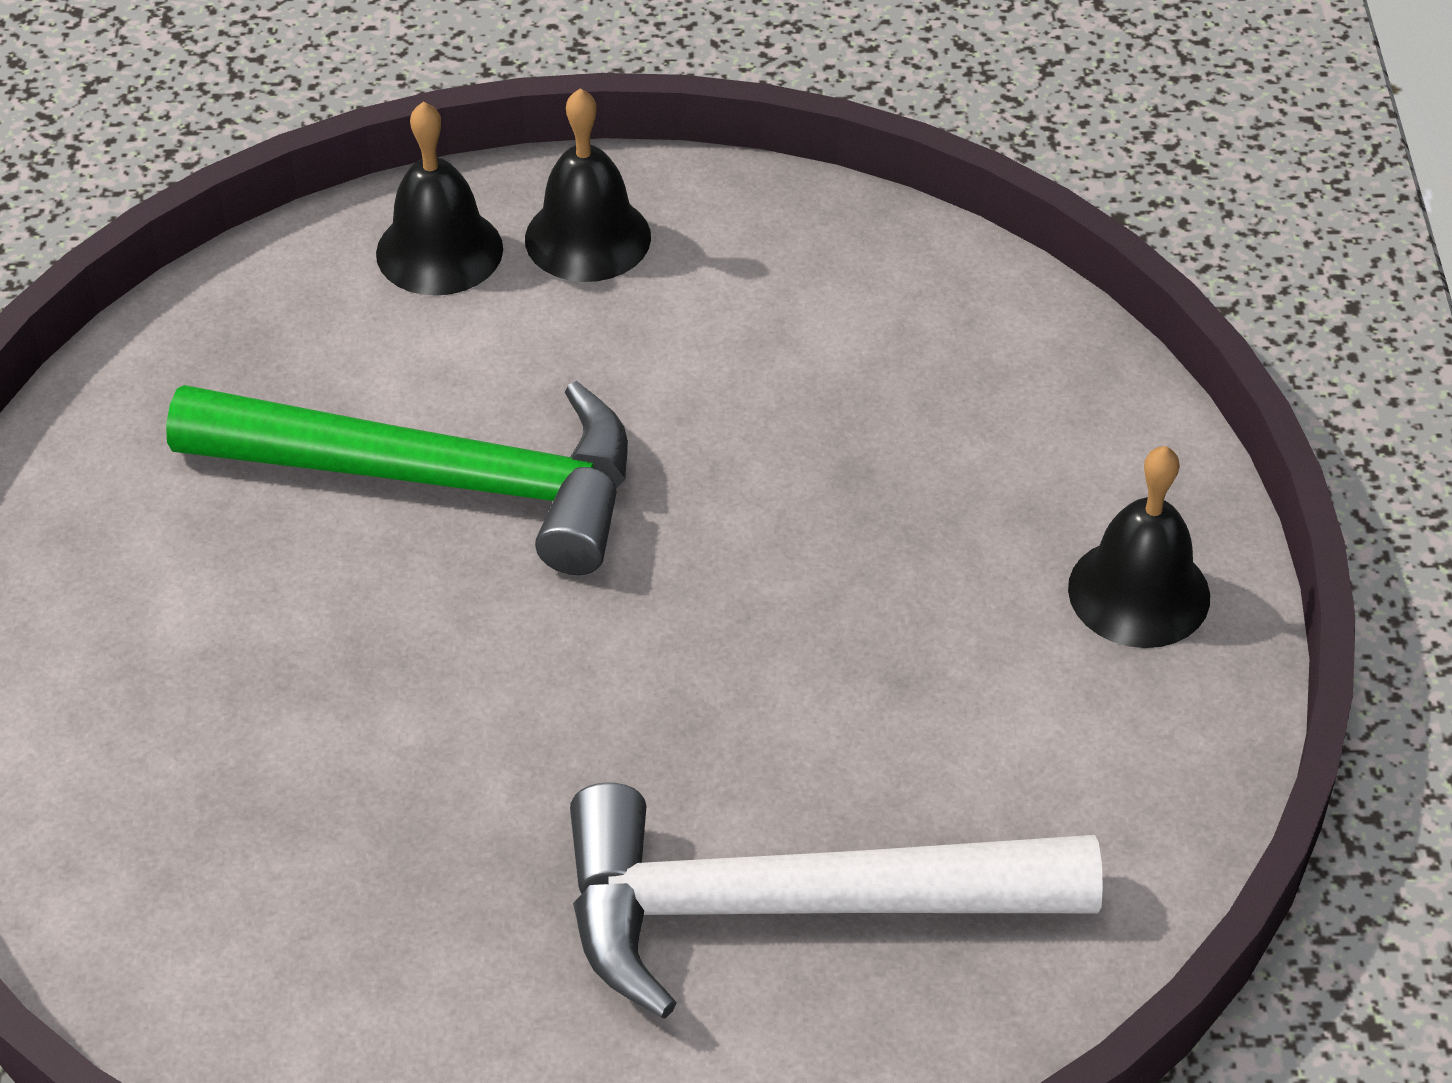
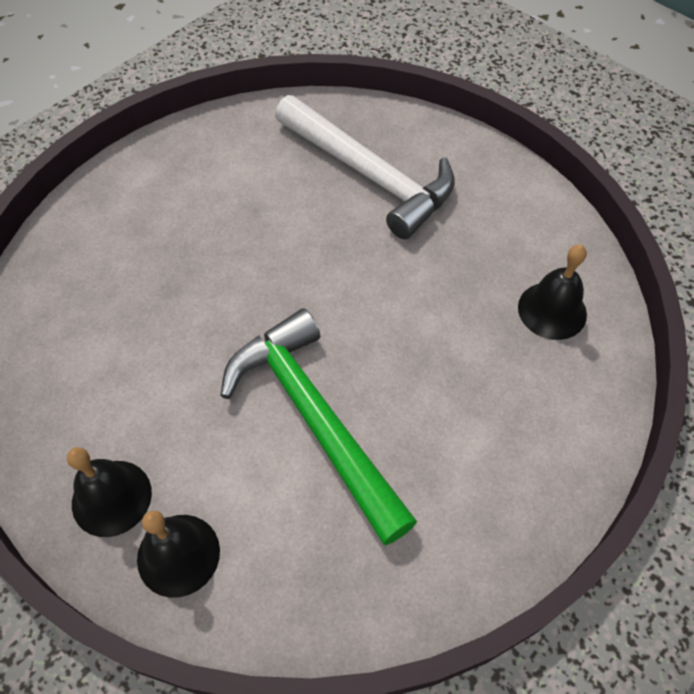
camera: 135 degrees left, 10 degrees up
(1139, 592) = (150, 179): black bell -> black bell (552, 310)

